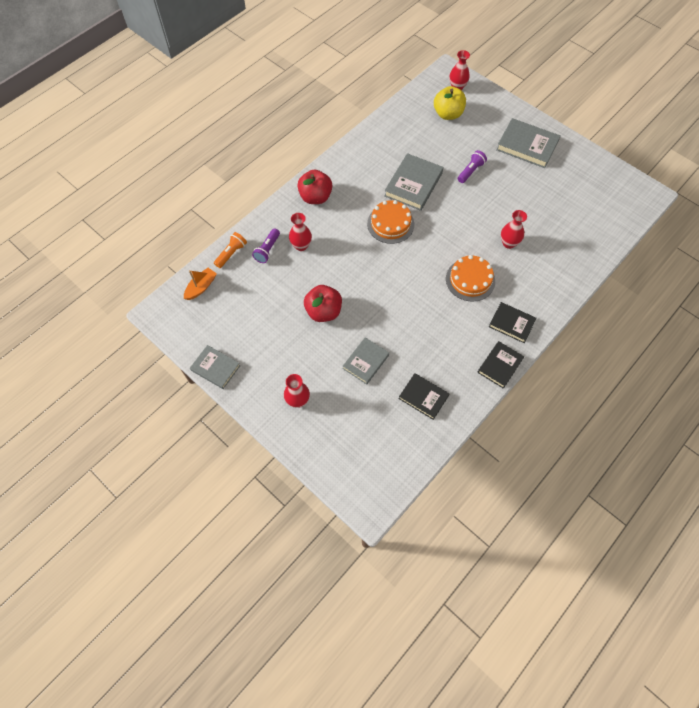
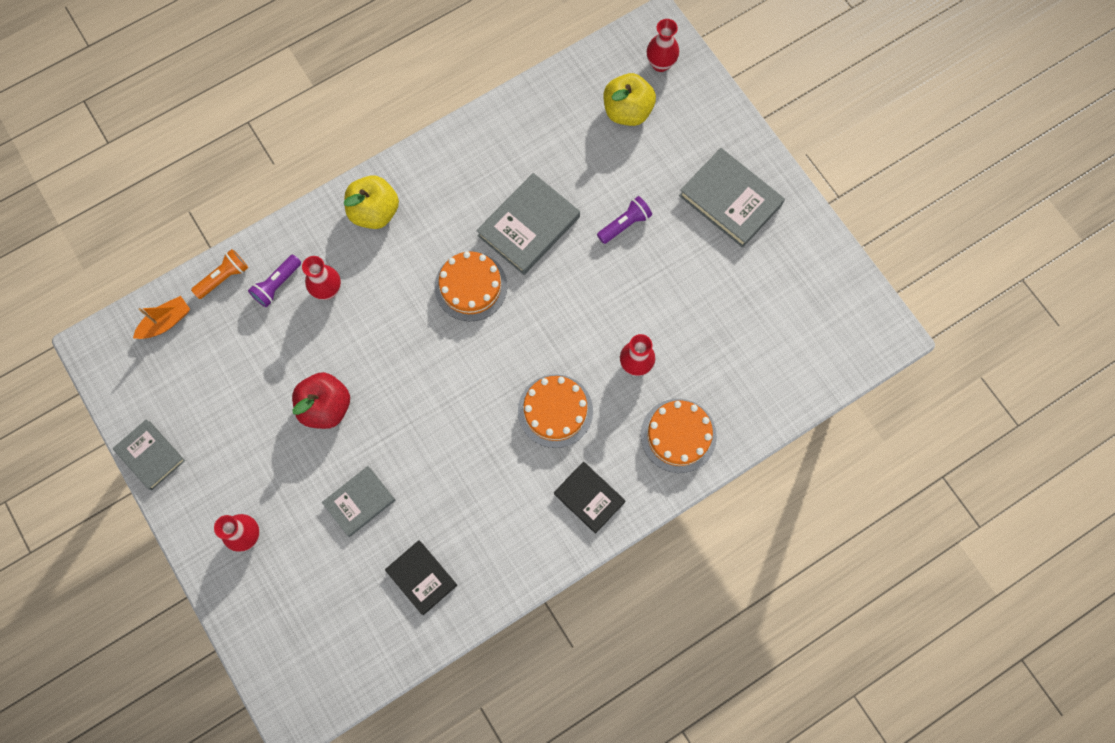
camera: 15 degrees right, 10 degrees up
(315, 197) = (374, 212): red apple -> yellow apple
(500, 365) = (547, 559): black book -> none
(551, 276) = (678, 435): none -> orange cake

